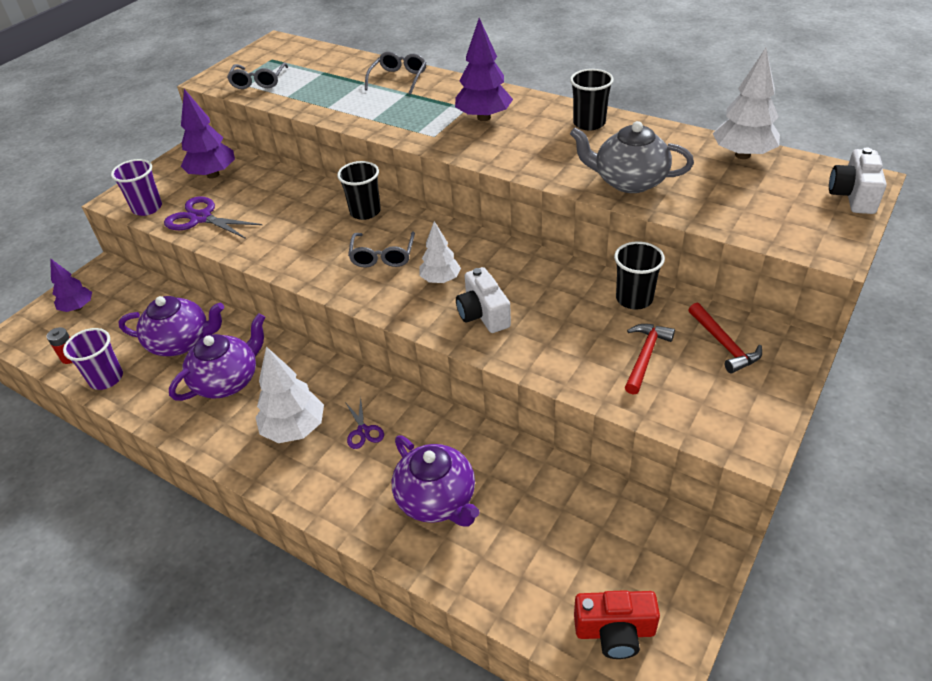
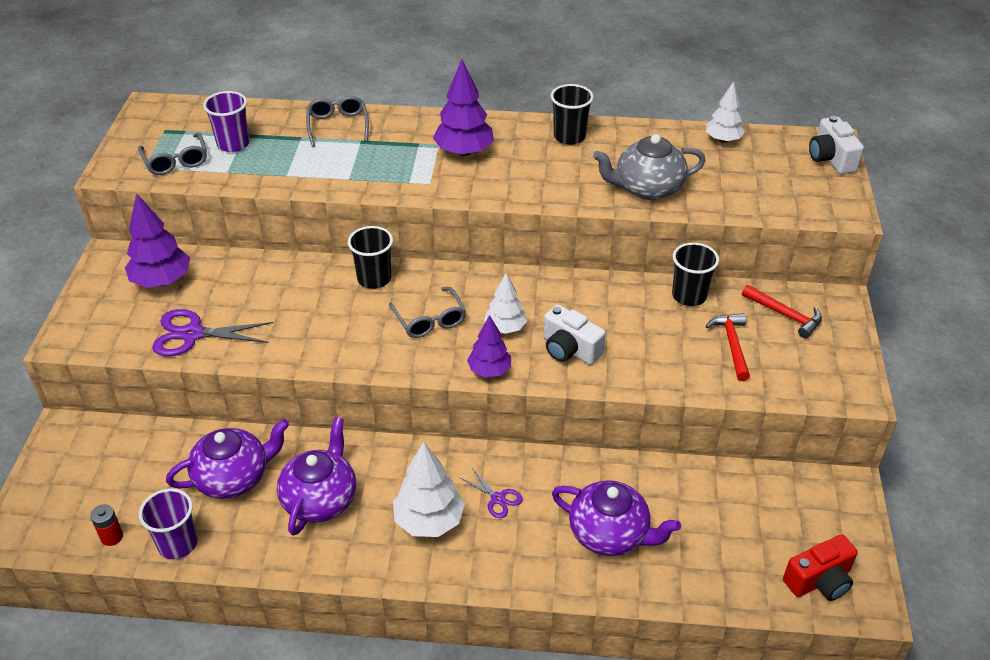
camera: 30 degrees left, 0 degrees up
(78, 308) = (70, 481): purple tree -> purple tree (489, 370)
(147, 208) = (114, 340): purple cup -> purple cup (233, 144)
(742, 155) = (723, 140): white tree -> white tree, size x0.65

